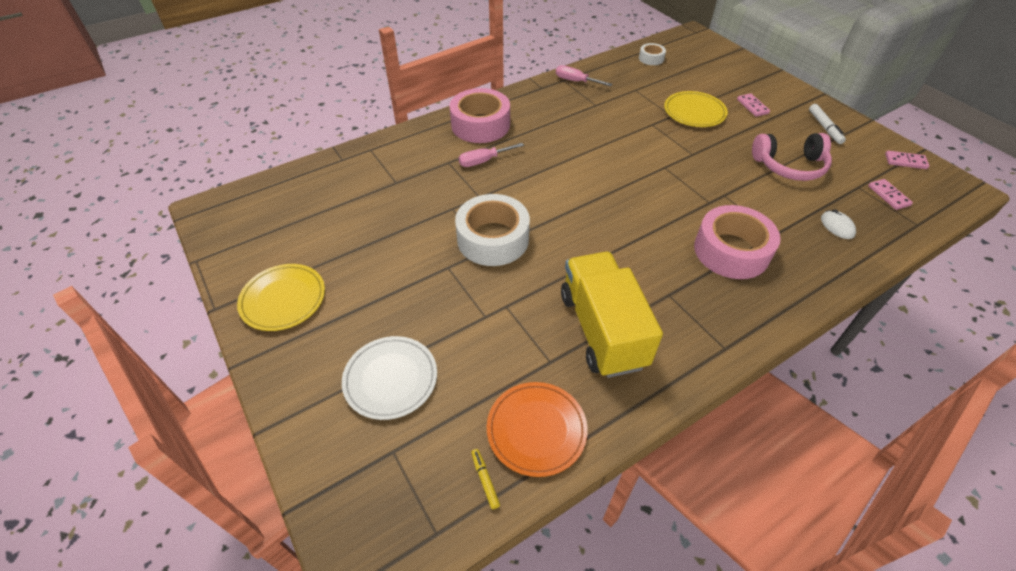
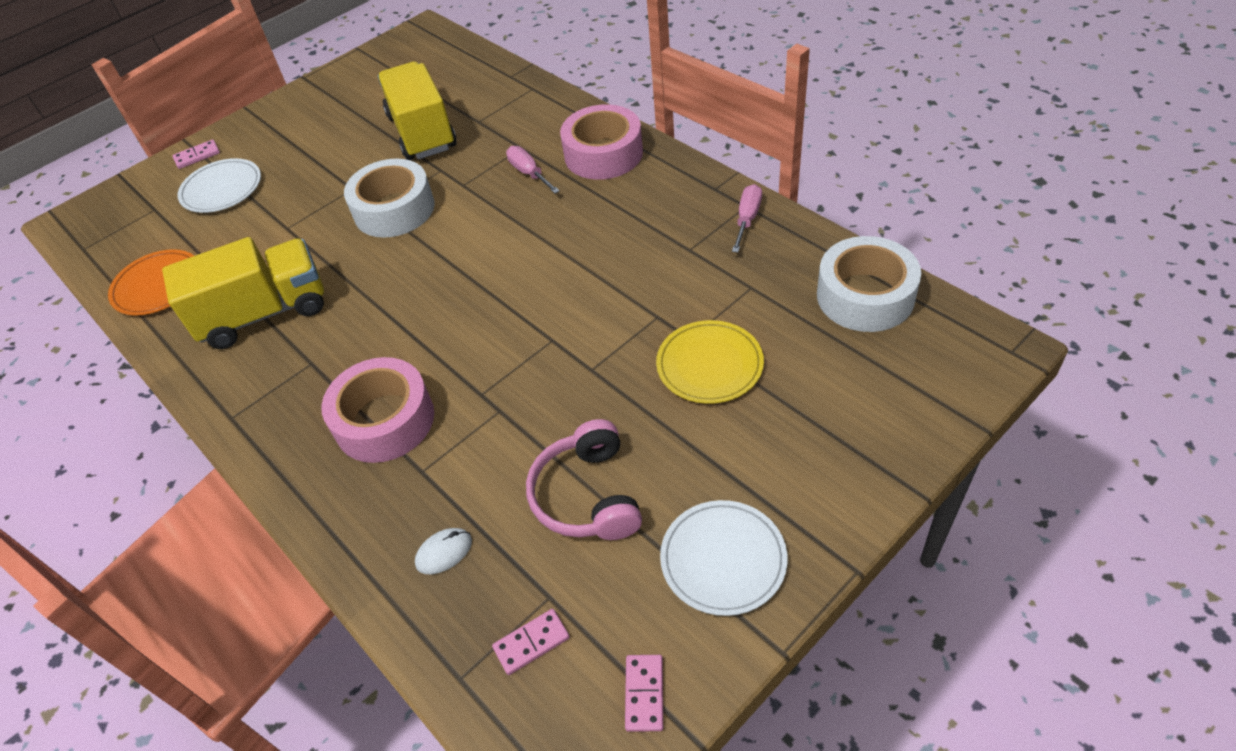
camera: 85 degrees right, 0 degrees up
(283, 299) = (312, 106): yellow plate -> none
(389, 217) = (422, 132): none -> yellow truck
(485, 480) = (118, 264): yellow marker -> none
(651, 58) = (865, 296): white tape -> white tape, size x2.06
(752, 106) = (757, 445): pink domino -> pink domino (197, 156)
(824, 127) = (723, 559): white marker -> white plate

